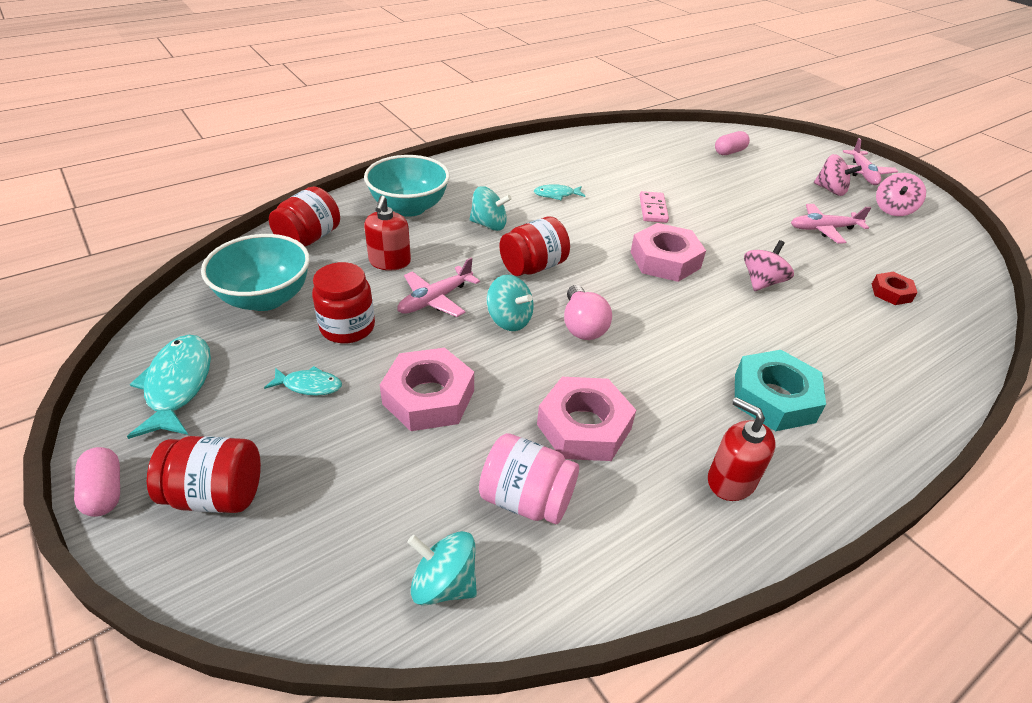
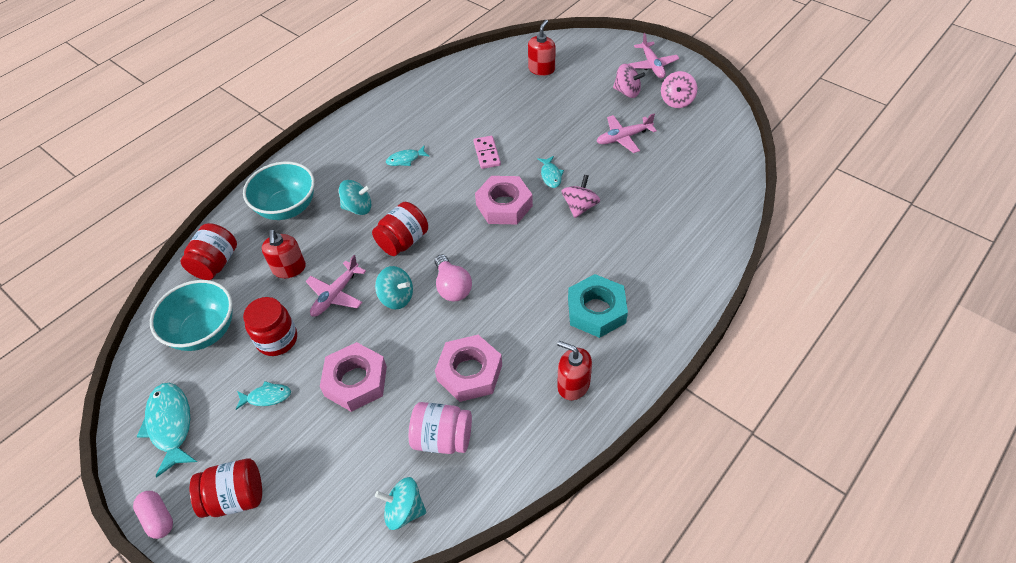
camera: 10 degrees left, 10 degrees up
(728, 244) = (551, 175): none -> turquoise fish
(729, 152) = (541, 69): pink capsule -> red soap dispenser
(891, 293) = (675, 190): red nut -> none

